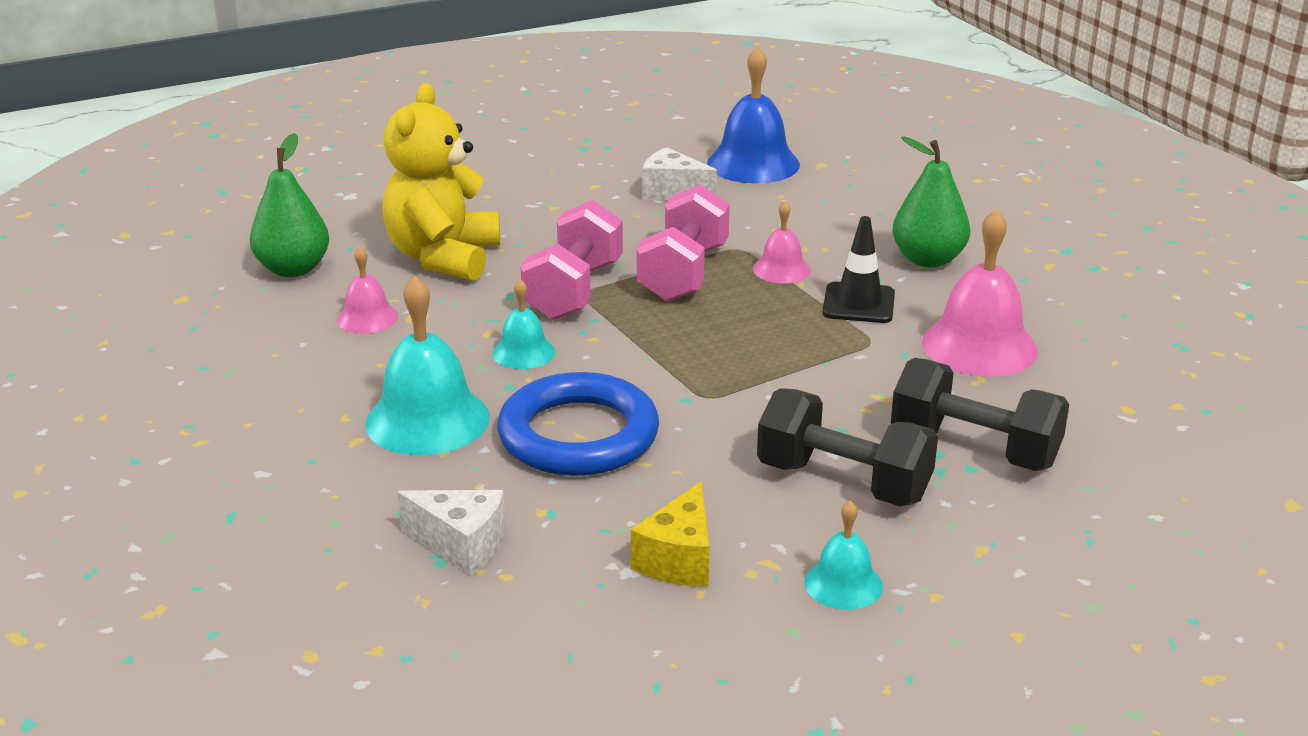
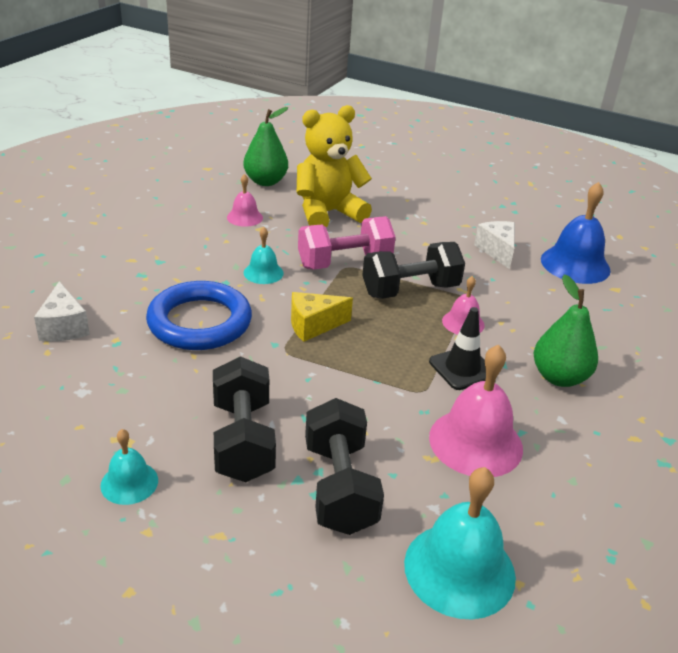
camera: 50 degrees right, 5 degrees up
(427, 420) = (169, 271): turquoise bell -> turquoise bell (459, 569)
(679, 559) = (106, 405): yellow cheese -> yellow cheese (313, 325)
(683, 273) = (410, 290): pink dumbbell -> black dumbbell

